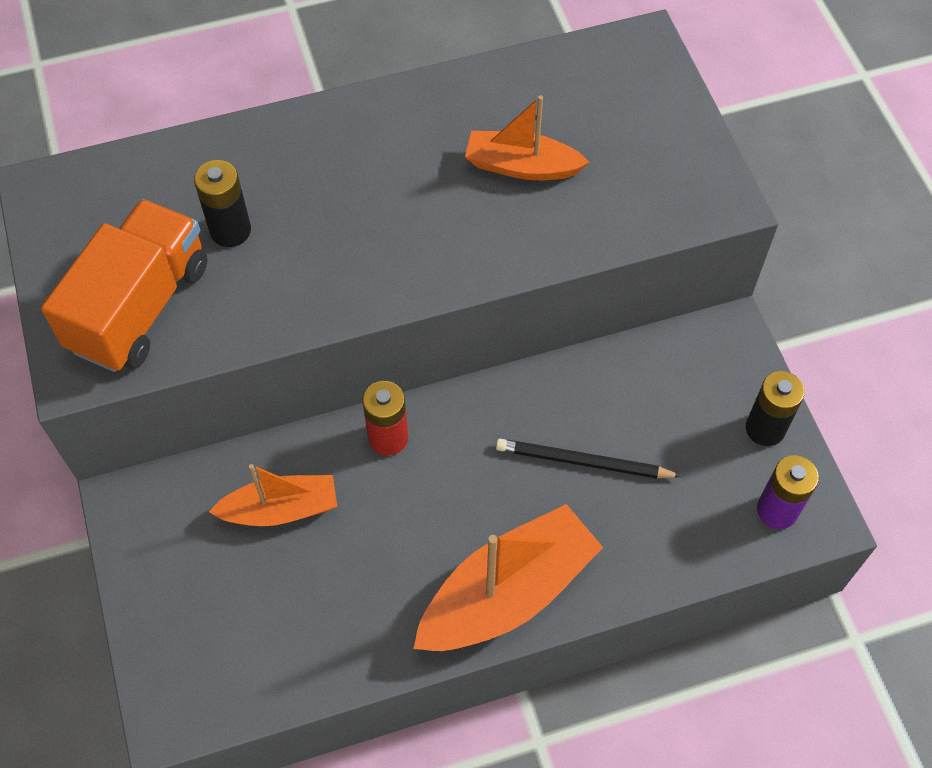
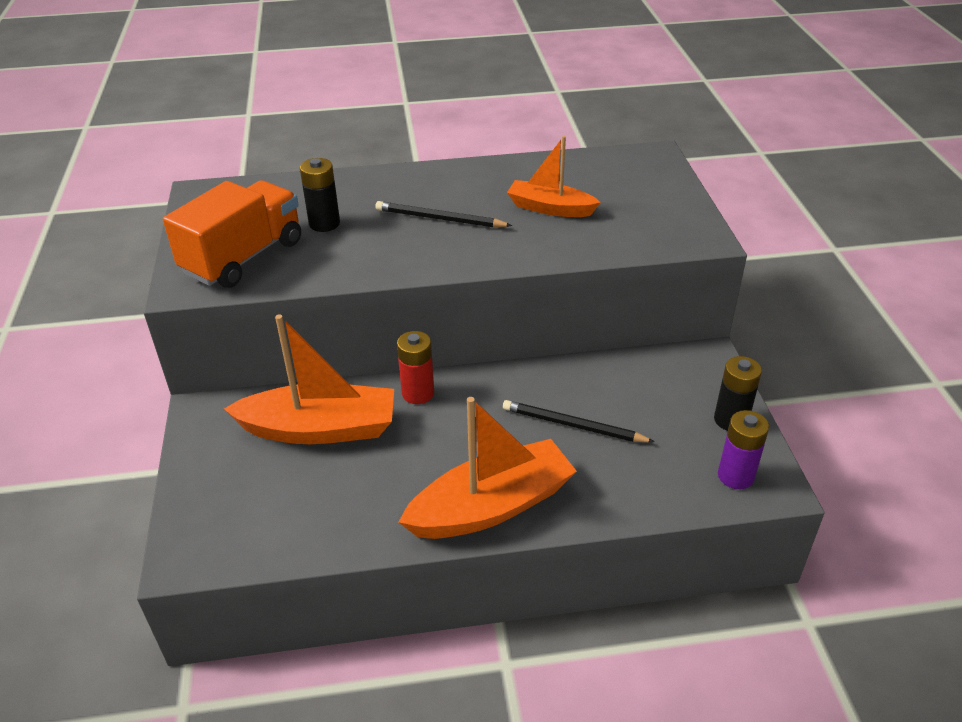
camera: 10 degrees right, 20 degrees down
(280, 509) = (320, 429): orange boat -> orange boat, size x1.62
(381, 203) = (439, 219): none -> black pencil

